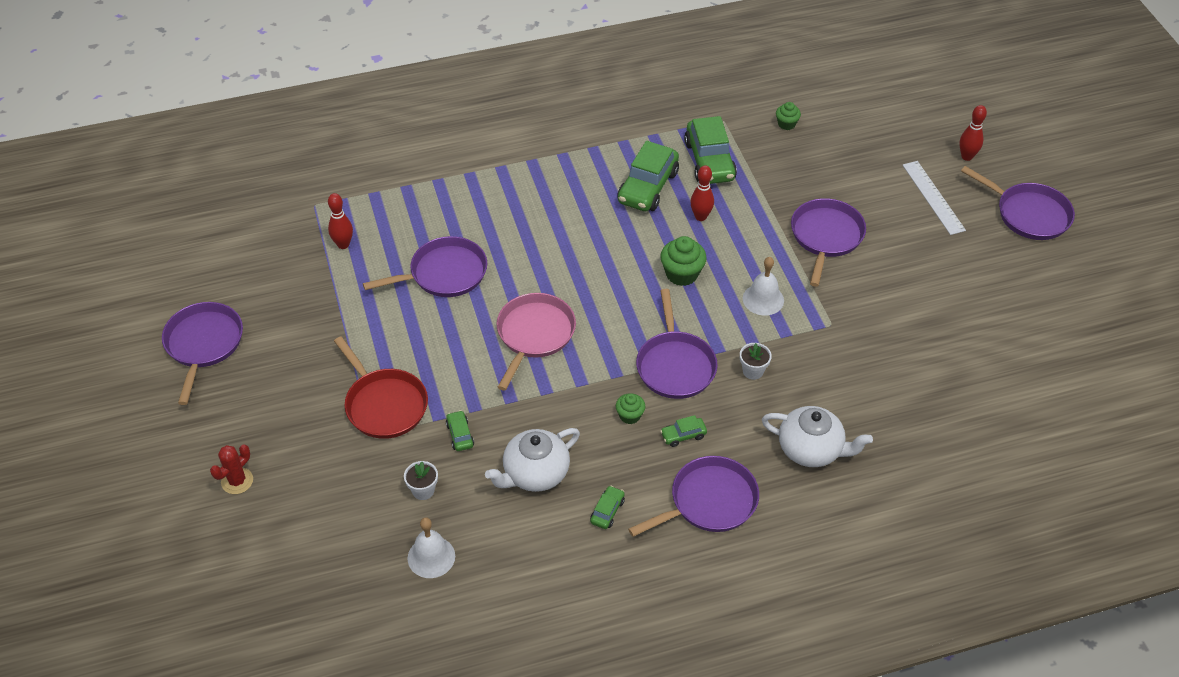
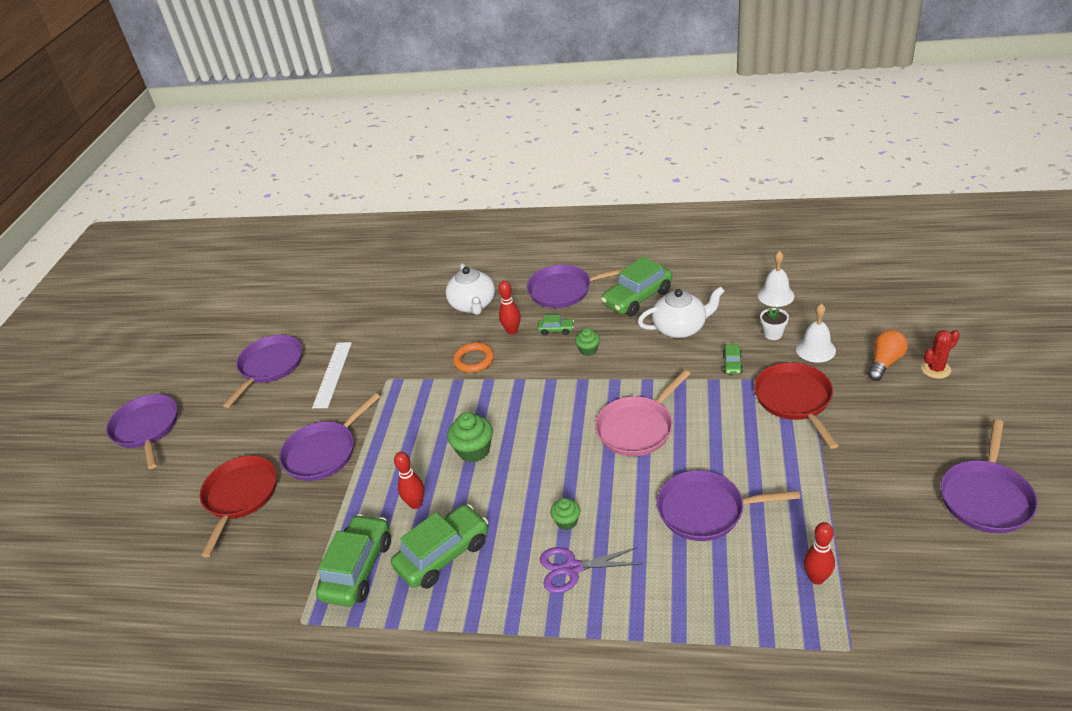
camera: 150 degrees left, 10 degrees down
(292, 477) = (884, 362): none -> orange light bulb
(537, 204) = (572, 568): none -> purple scissors
(607, 511) = (637, 297): green car -> green car, size x2.17
(675, 366) = (531, 377): purple pan -> purple pan (270, 366)
(753, 371) = (474, 360): white flower pot -> orange ring
(763, 299) = (422, 411): white bell -> white bell (815, 349)
(786, 124) = (241, 593): green cupcake -> green cupcake (566, 521)
(811, 449) = (473, 305): white teapot -> white teapot turned 150 degrees counterclockwise
(864, 184) = (240, 496): none -> red pan
(933, 197) = (199, 465): white ruler -> white ruler (332, 374)
(966, 156) = (125, 498): red bowling pin -> red bowling pin (512, 331)

